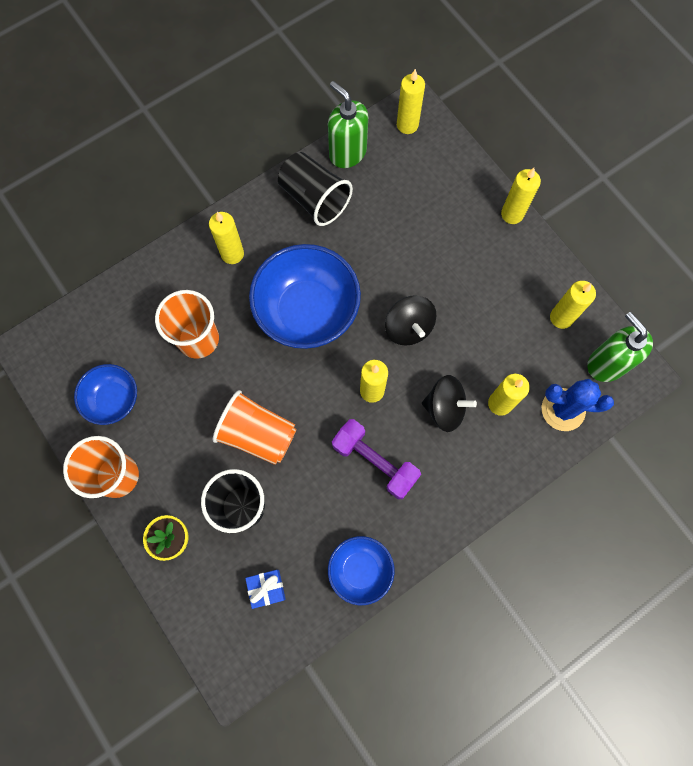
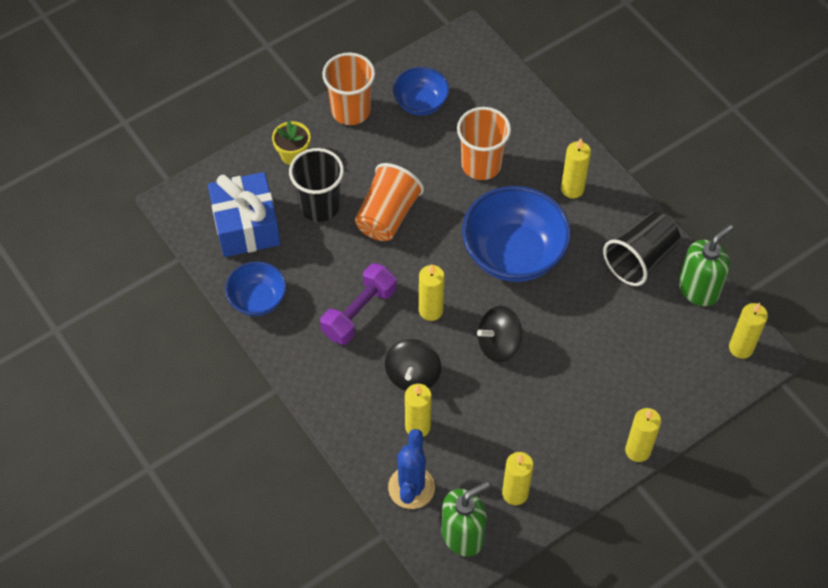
camera: 90 degrees right, 15 degrees down
(266, 588) = (246, 226): blue gift -> blue gift, size x2.14

